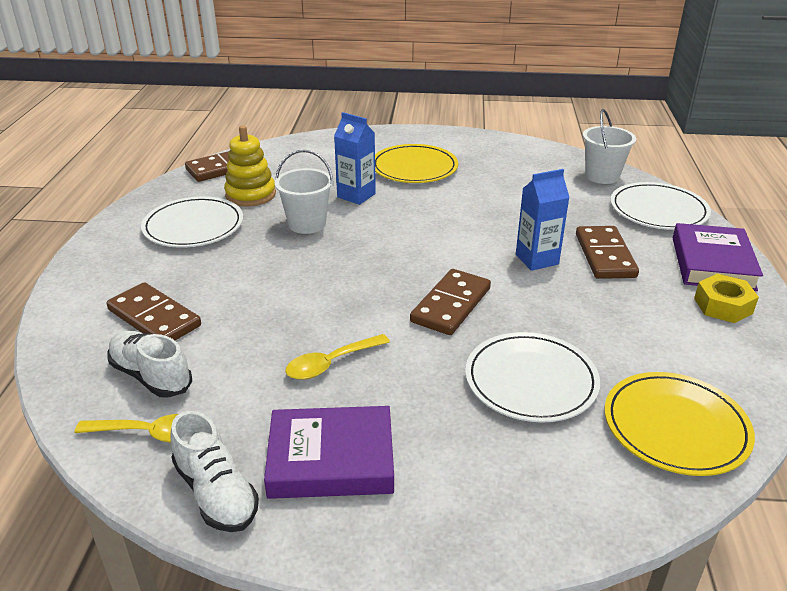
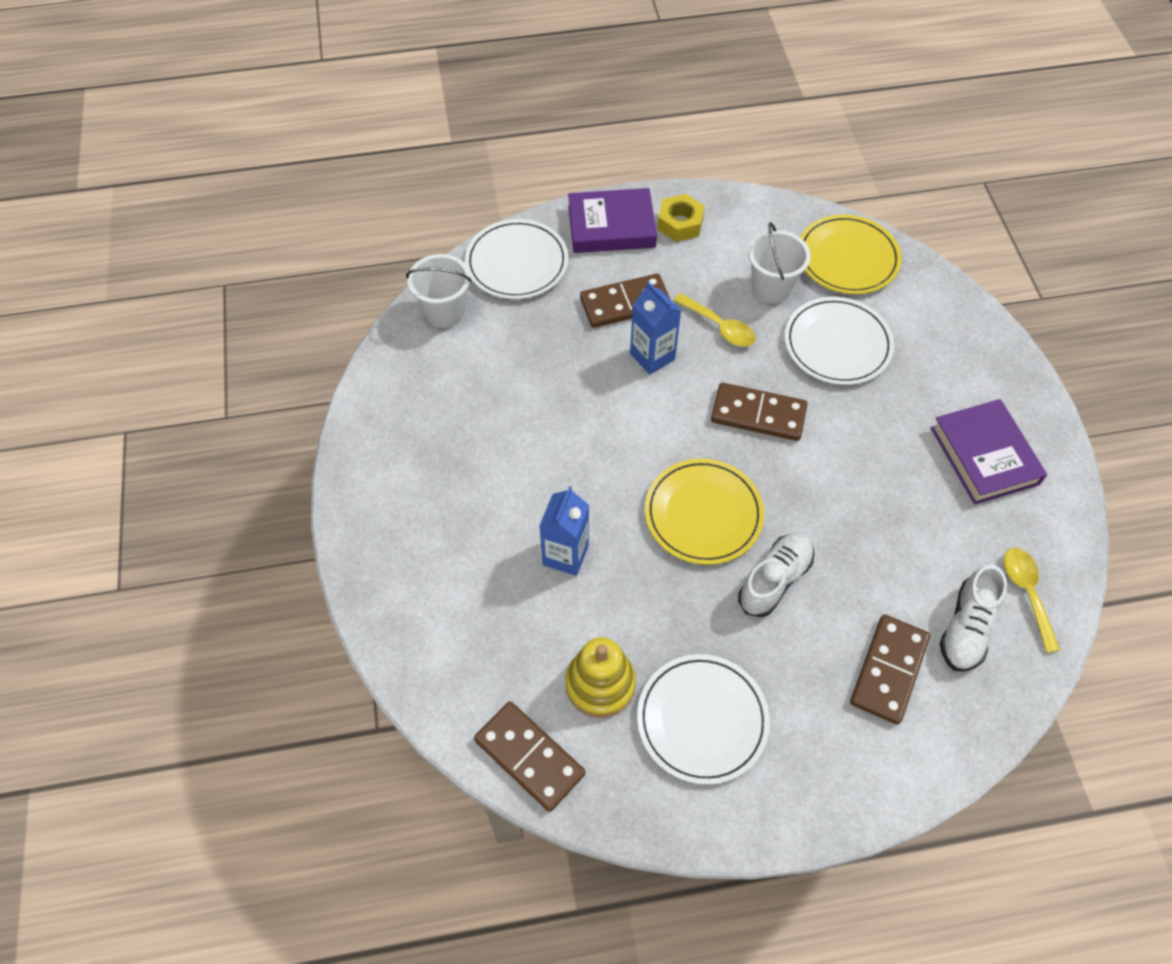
camera: 105 degrees left, 25 degrees up
(216, 493) = (1052, 519): white shoe -> white shoe (774, 579)
(307, 224) = (653, 588): white bucket -> white bucket (771, 288)
(331, 364) = (882, 488): yellow spoon -> yellow spoon (719, 327)
(414, 168) = (469, 507): yellow plate -> yellow plate (703, 514)

